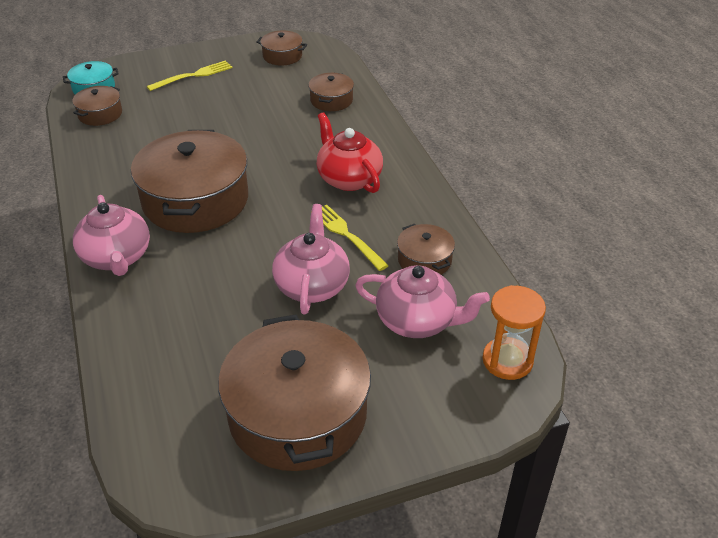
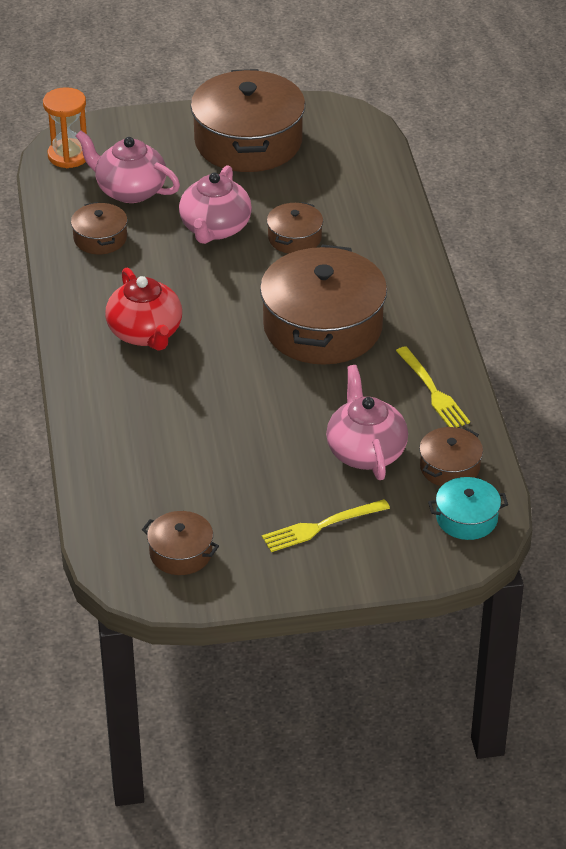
camera: 170 degrees left, 0 degrees up
(117, 257) = (403, 274): pink teapot -> pink teapot (365, 451)
(331, 100) = (131, 453): brown pot -> brown pot (294, 238)
(346, 234) = (168, 271): yellow fork -> yellow fork (433, 391)

